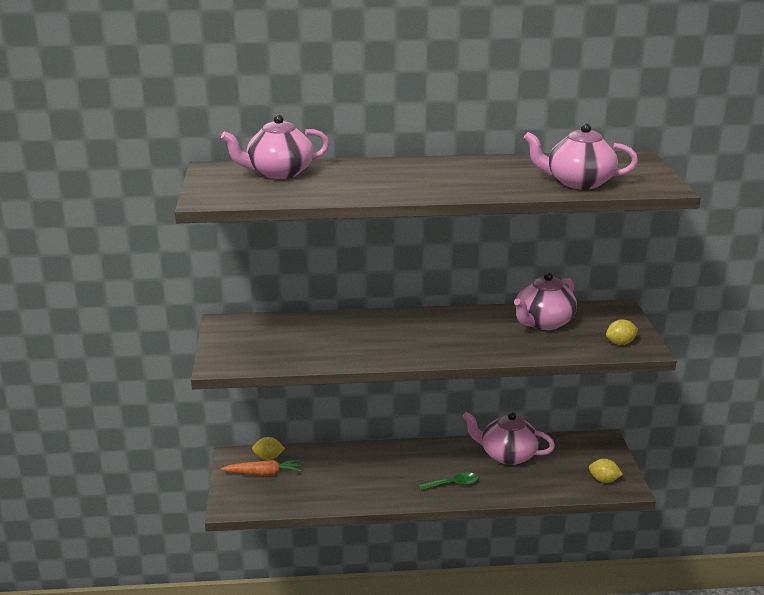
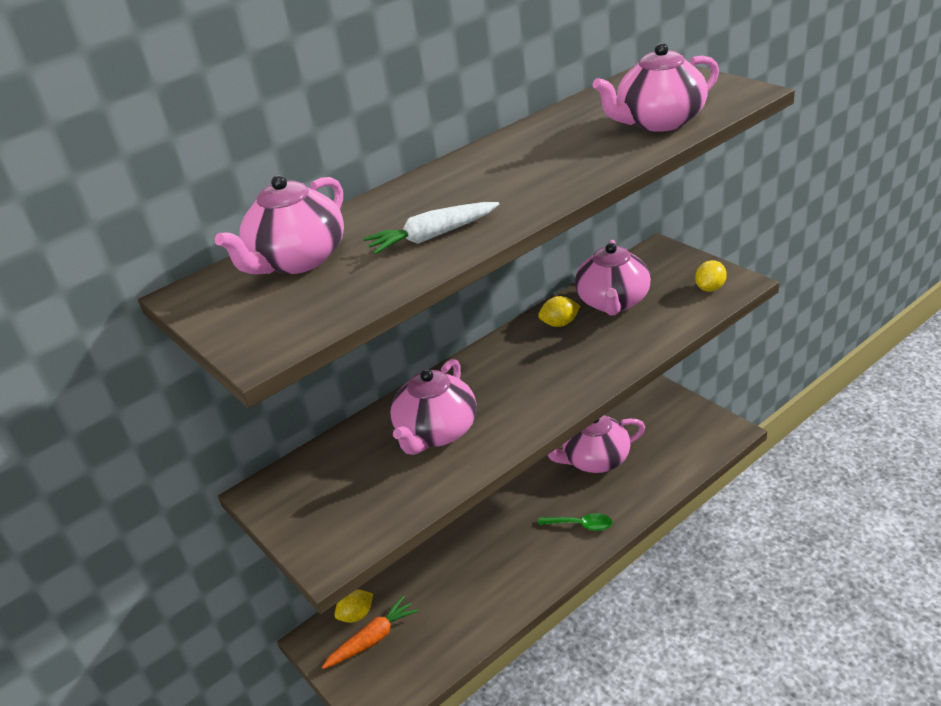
camera: 30 degrees left, 10 degrees up
(345, 338) = (436, 432): none -> pink teapot
(356, 187) = (432, 236): none -> white carrot
(453, 484) = (580, 525): green spoon -> green spoon turned 60 degrees clockwise
(604, 480) = (705, 435): yellow lemon -> yellow lemon (560, 323)

